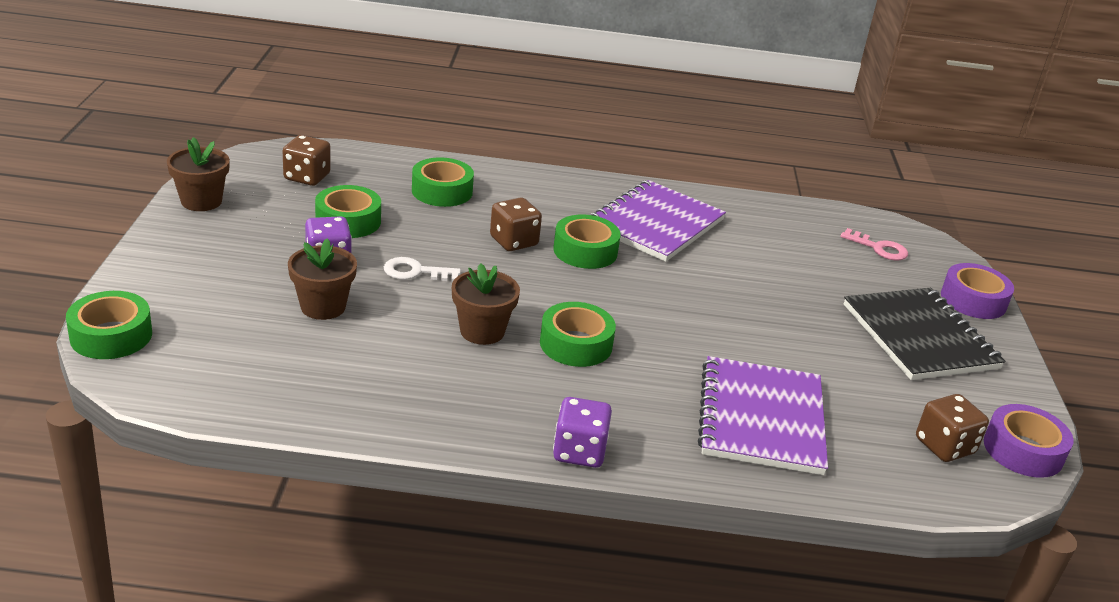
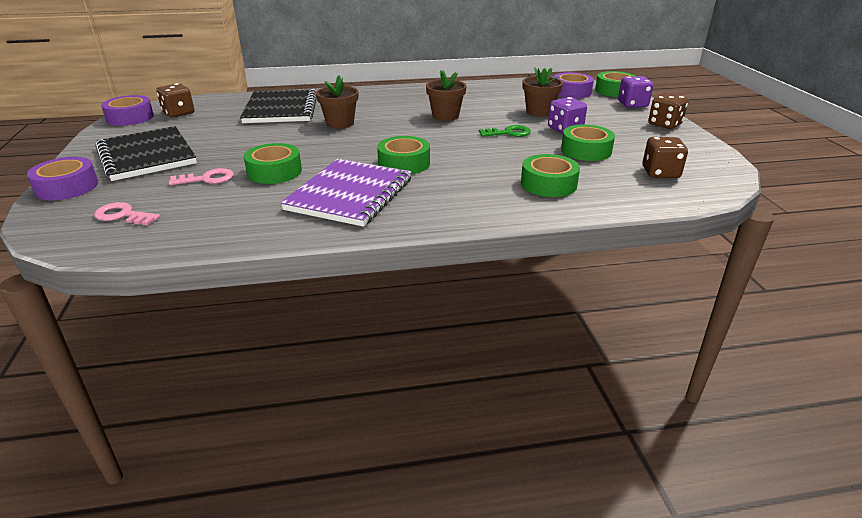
camera: 170 degrees right, 0 degrees up
(197, 350) = (571, 92): none -> purple tape
(201, 201) = (692, 144): brown flower pot -> brown flower pot (340, 123)
(416, 272) = (508, 133): white key -> green key
(514, 241) = (461, 160): brown dice -> brown dice (664, 124)
(576, 344) = (389, 119): green tape -> green tape (274, 172)
(579, 452) = (373, 90): purple dice -> purple dice (632, 104)
(761, 418) = (281, 109): purple notebook -> black notebook
(818, 278) = (207, 179): none -> pink key

